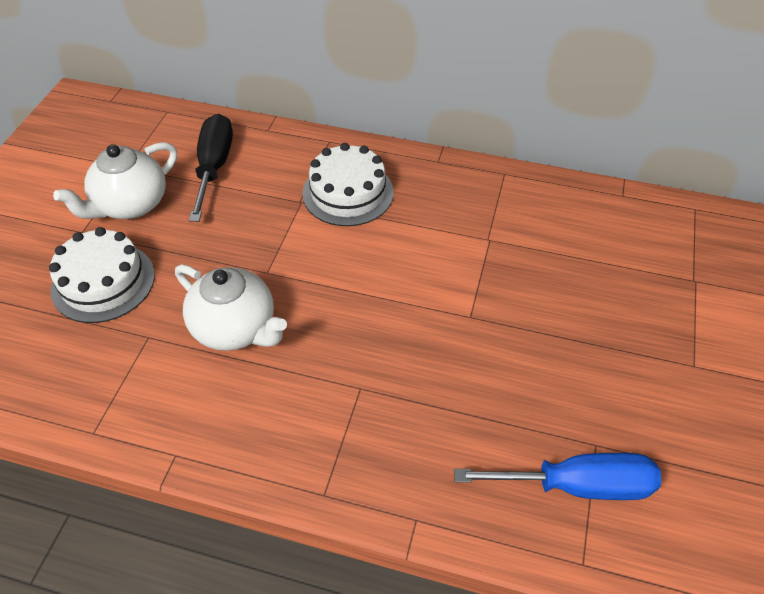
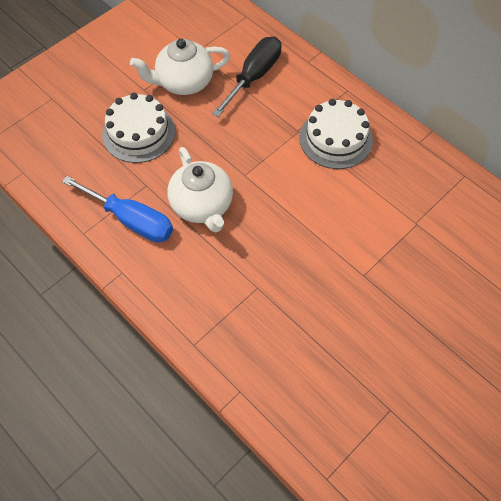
camera: 30 degrees right, 10 degrees up
(577, 485) = (358, 429): blue screwdriver -> blue screwdriver (131, 220)

